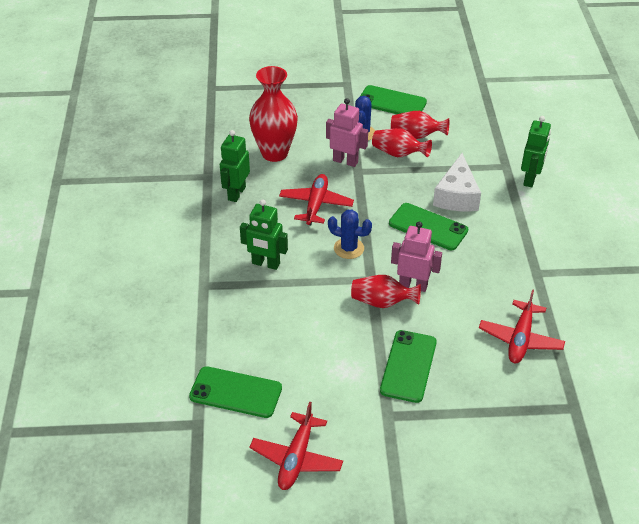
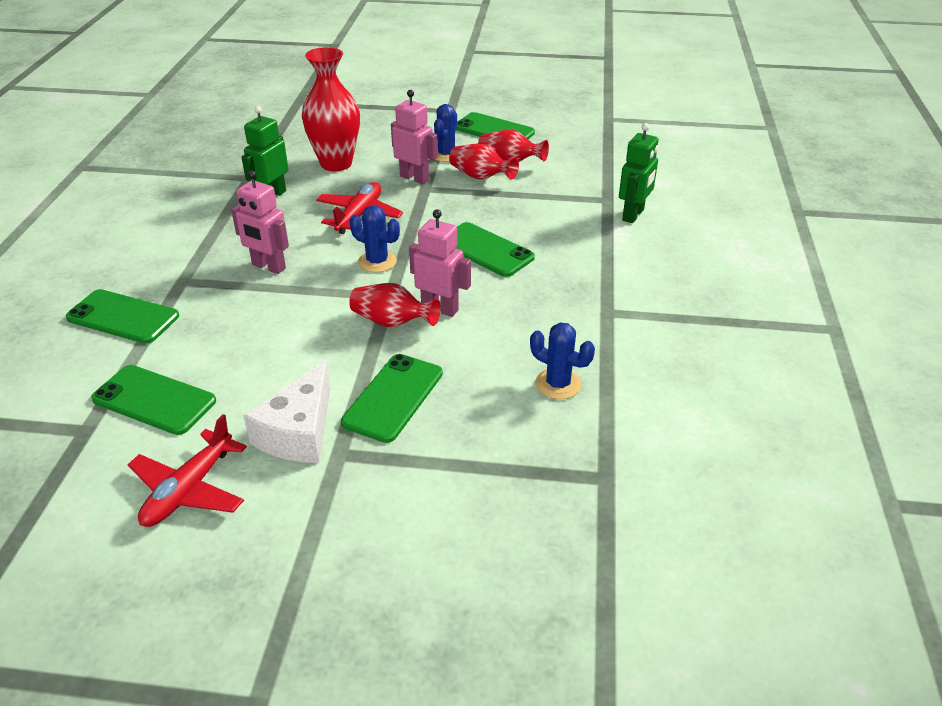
camera: 10 degrees right, 5 degrees down
(174, 325) = (123, 317): none -> green phone
(265, 264) = (268, 267): green robot -> pink robot
(457, 196) = (534, 223): white cheese -> white cheese (299, 432)
(520, 339) = (558, 384): red plane -> blue cactus

